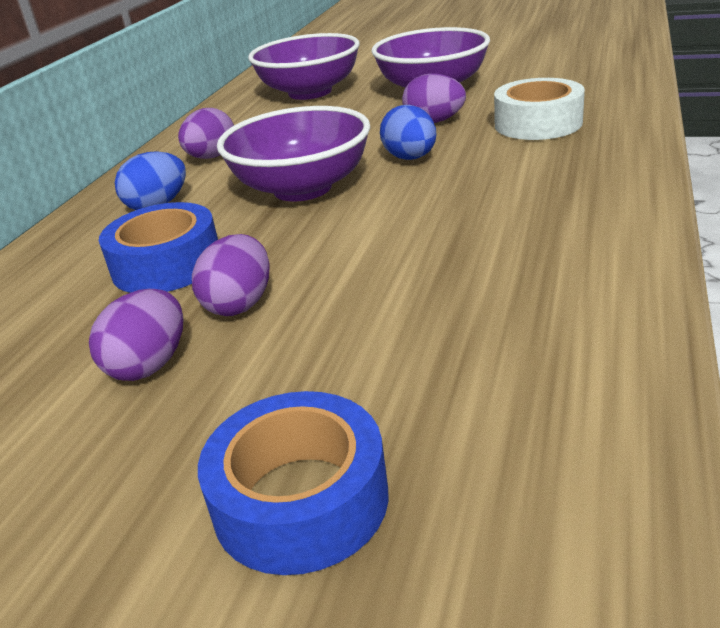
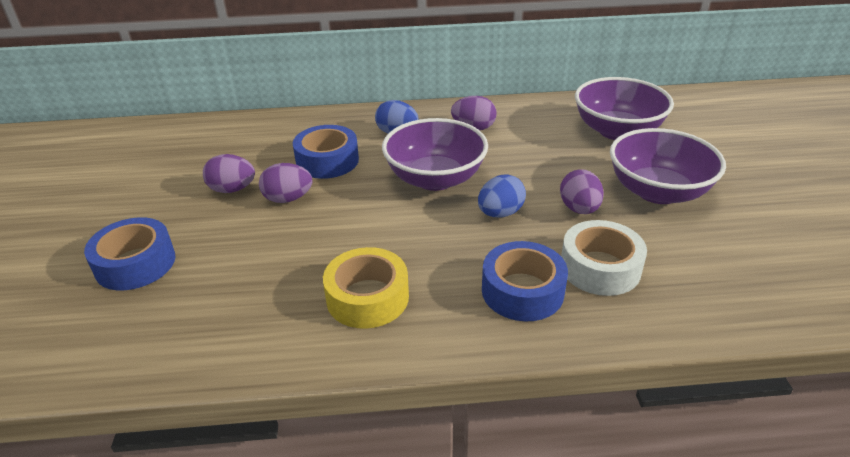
camera: 65 degrees right, 5 degrees up
(530, 248) = (367, 297): none -> yellow tape
(558, 160) = (522, 291): none -> blue tape

